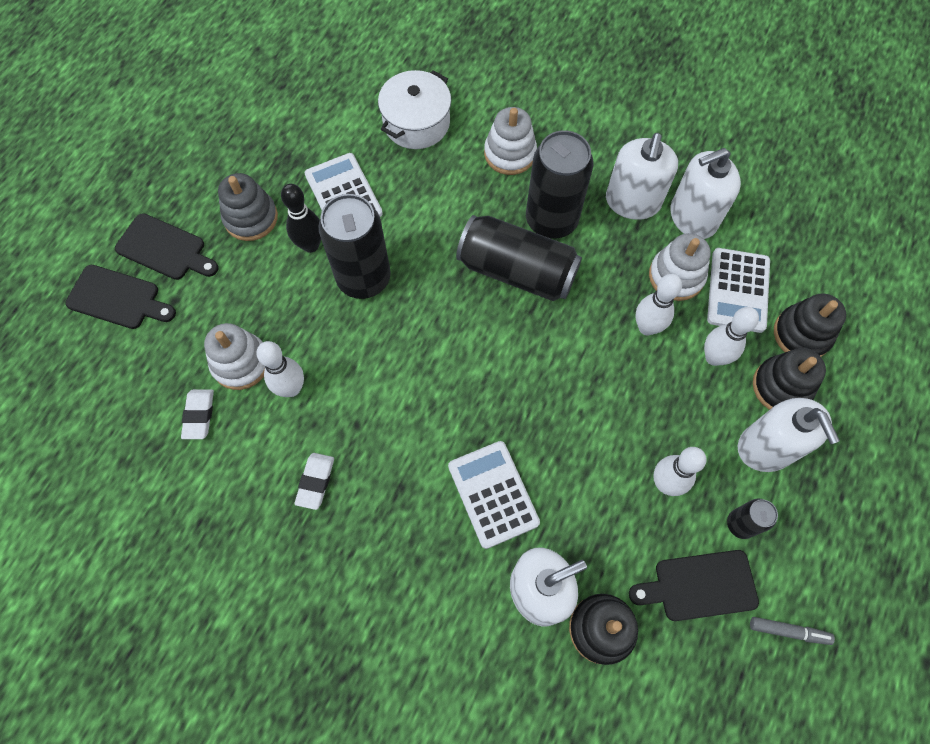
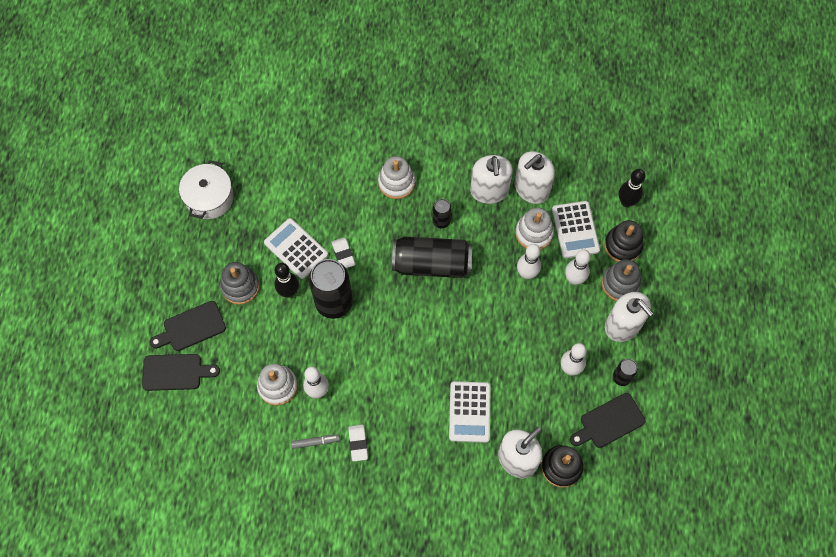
camera: 20 degrees left, 0 degrees up
(165, 248) = (191, 327): black cutting board -> black cutting board turned 150 degrees clockwise
(199, 415) = (266, 429): white eraser -> white eraser (343, 254)
(416, 123) = (324, 180): white pot -> white pot (209, 198)
(493, 494) = (469, 412): white calculator -> white calculator turned 135 degrees counterclockwise
(551, 220) = (441, 221): black can -> black can, size x0.49
(781, 386) = (620, 284): black stacking toy -> grey stacking toy
(788, 631) = (666, 429): grey marker -> grey marker (315, 442)
(825, 276) = (626, 202): none -> black bowling pin

